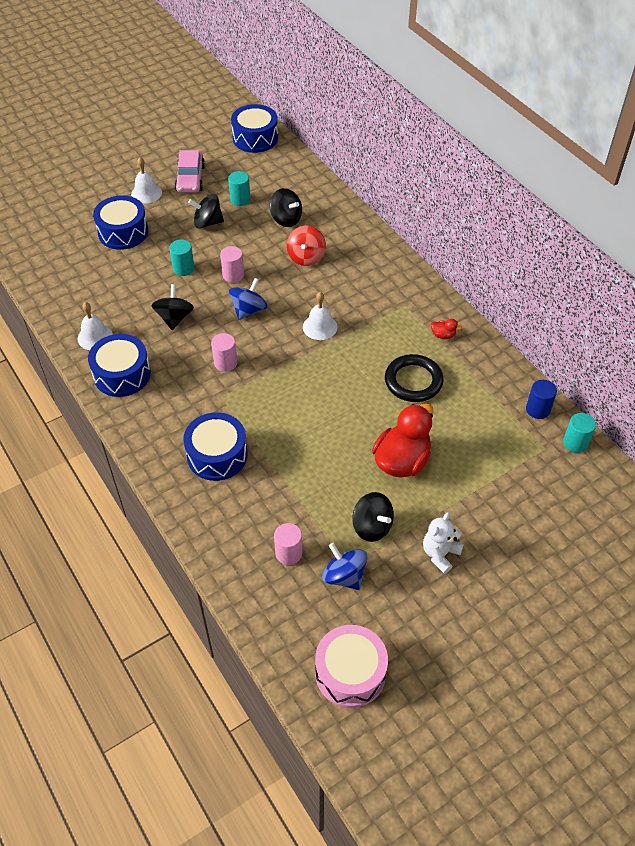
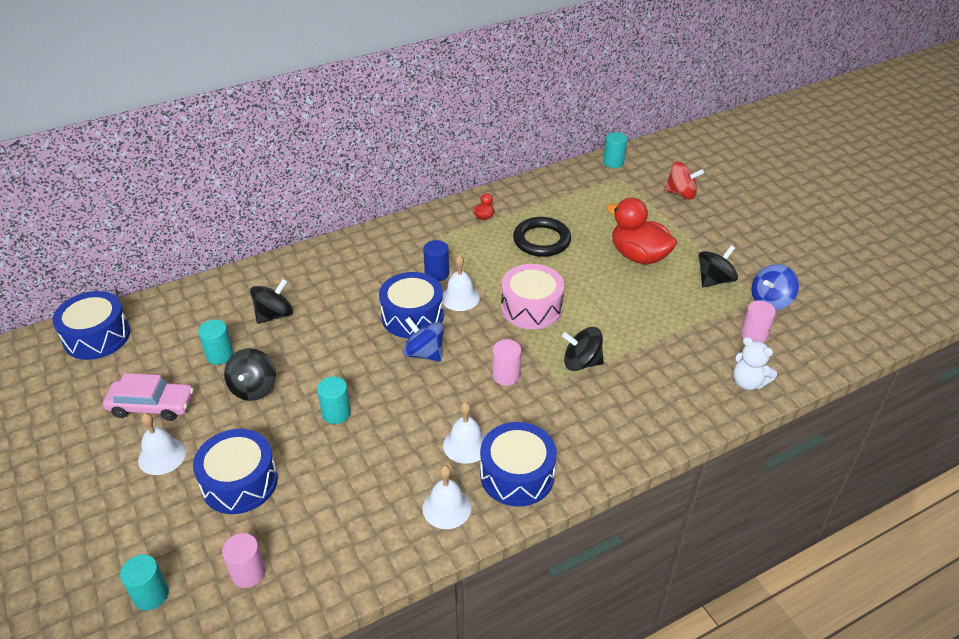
camera: 85 degrees left, 10 degrees down
(43, 212) = (151, 595): none -> turquoise cylinder
(152, 343) = (466, 445): none -> white bell
(174, 318) = (425, 422): black spinning top -> black spinning top (581, 362)
(217, 455) = (640, 385): blue drum -> blue drum (412, 316)
(233, 275) = (361, 365): pink cylinder -> pink cylinder (248, 573)
(306, 257) = (347, 302): red spinning top -> red spinning top (681, 193)
(350, 673) = (864, 304): pink drum -> pink drum (531, 308)
(440, 554) = (736, 244): white teddy bear -> white teddy bear (748, 382)
(538, 409) = (578, 175): blue cylinder -> blue cylinder (437, 274)

